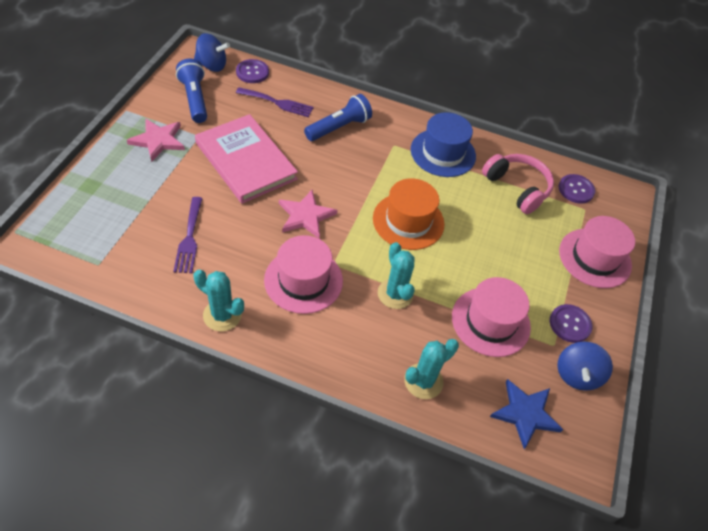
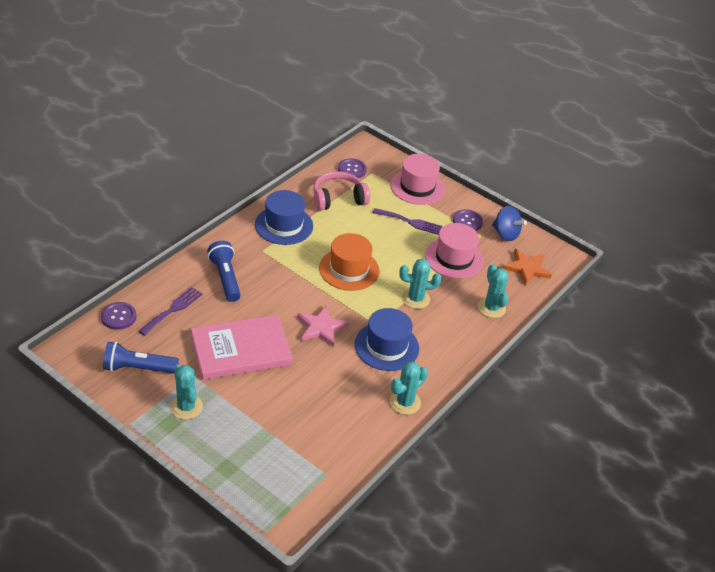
camera: 70 degrees left, 10 degrees down
(158, 140) = (186, 407): pink star -> turquoise cactus
(189, 238) = (319, 407): purple fork -> purple fork (410, 222)
(212, 65) = (92, 344): blue spinning top -> none
(303, 280) = (386, 346): pink hat -> blue hat
(525, 413) = (527, 268): blue star -> orange star

